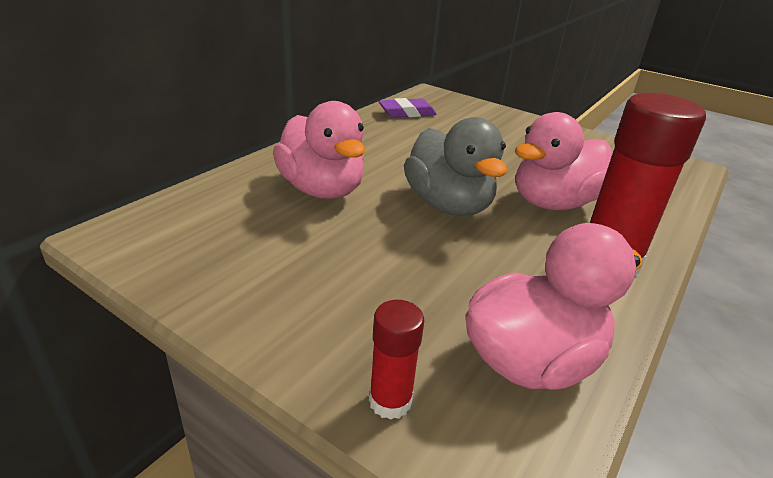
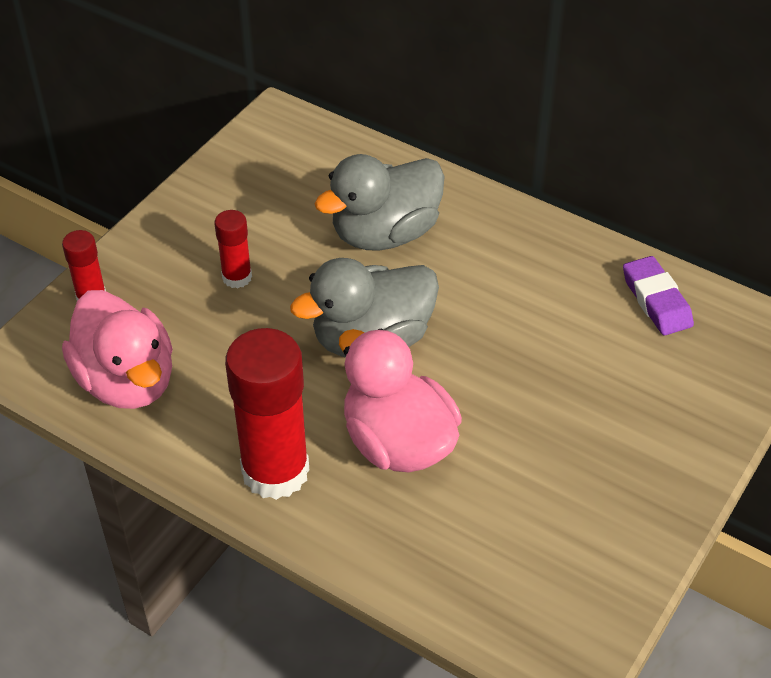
camera: 90 degrees right, 15 degrees up
(322, 190) = (385, 233): pink duck -> grey duck
(366, 273) = (237, 277): none -> red glue stick

